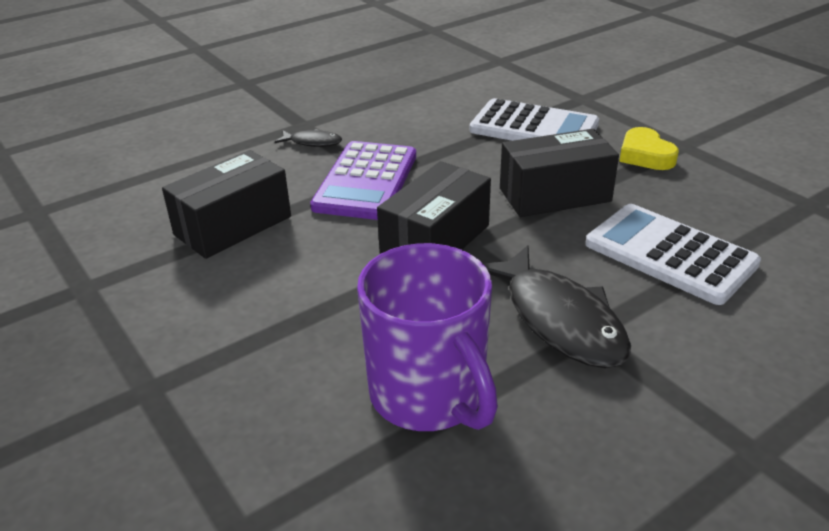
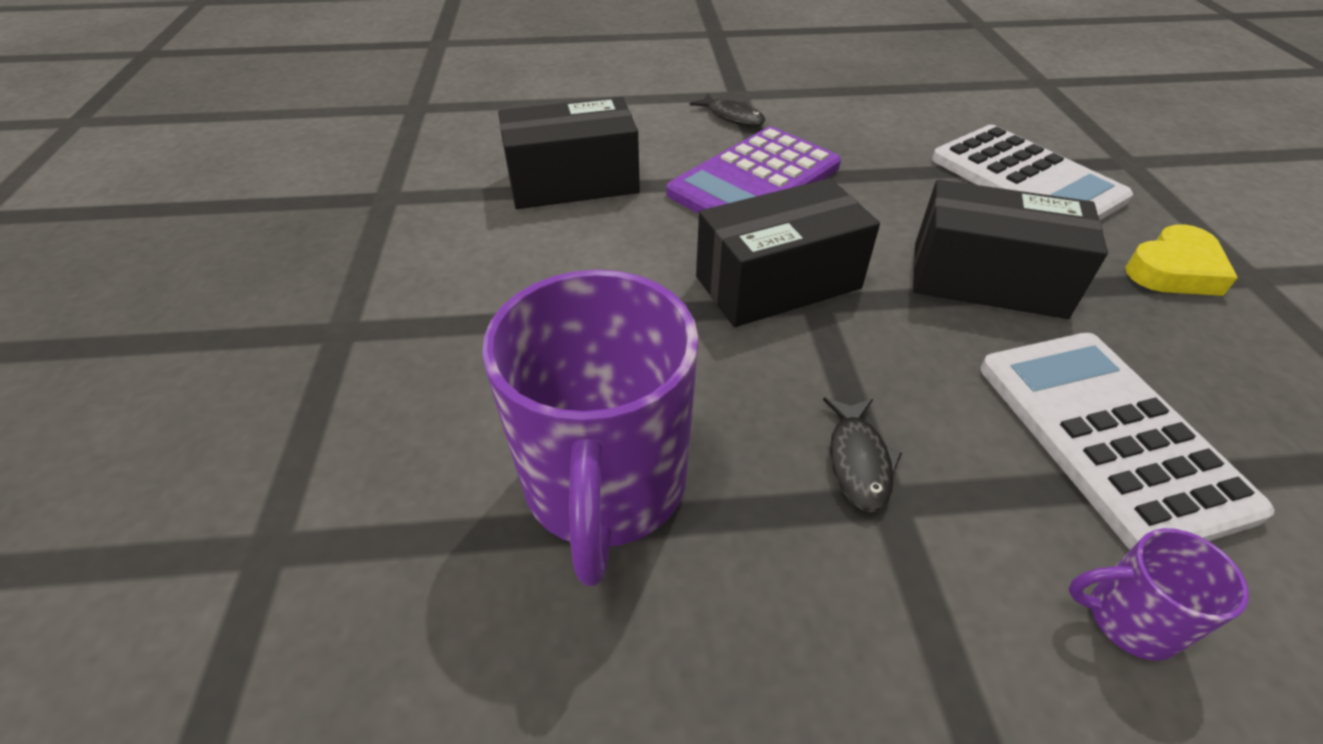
camera: 30 degrees right, 10 degrees up
(559, 320) = (858, 461): black fish -> black fish, size x0.47
(645, 155) = (1173, 270): yellow heart -> yellow heart turned 135 degrees counterclockwise
(732, 334) = (1128, 619): none -> purple mug

